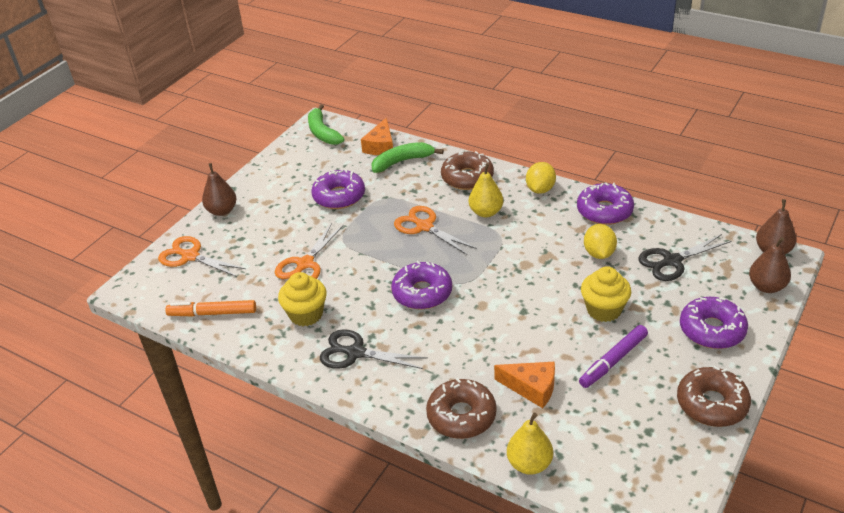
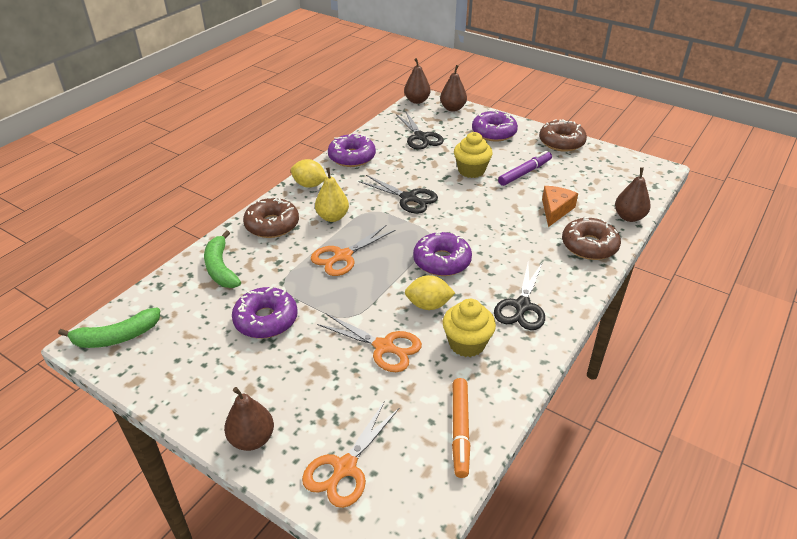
camera: 90 degrees left, 0 degrees up
(381, 146) = (180, 284): orange cheese -> none
(529, 464) = (629, 217): yellow pear -> brown pear
(531, 261) = (408, 198): none -> black scissors
(599, 253) = (405, 165): yellow lemon -> yellow lemon (428, 305)
(613, 361) = (525, 173): purple marker -> purple marker turned 90 degrees counterclockwise

